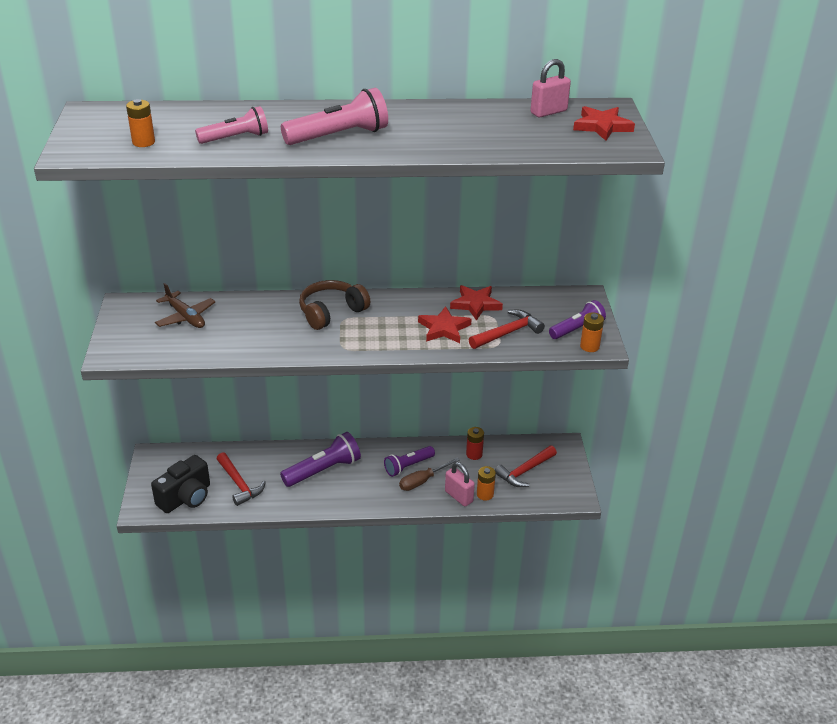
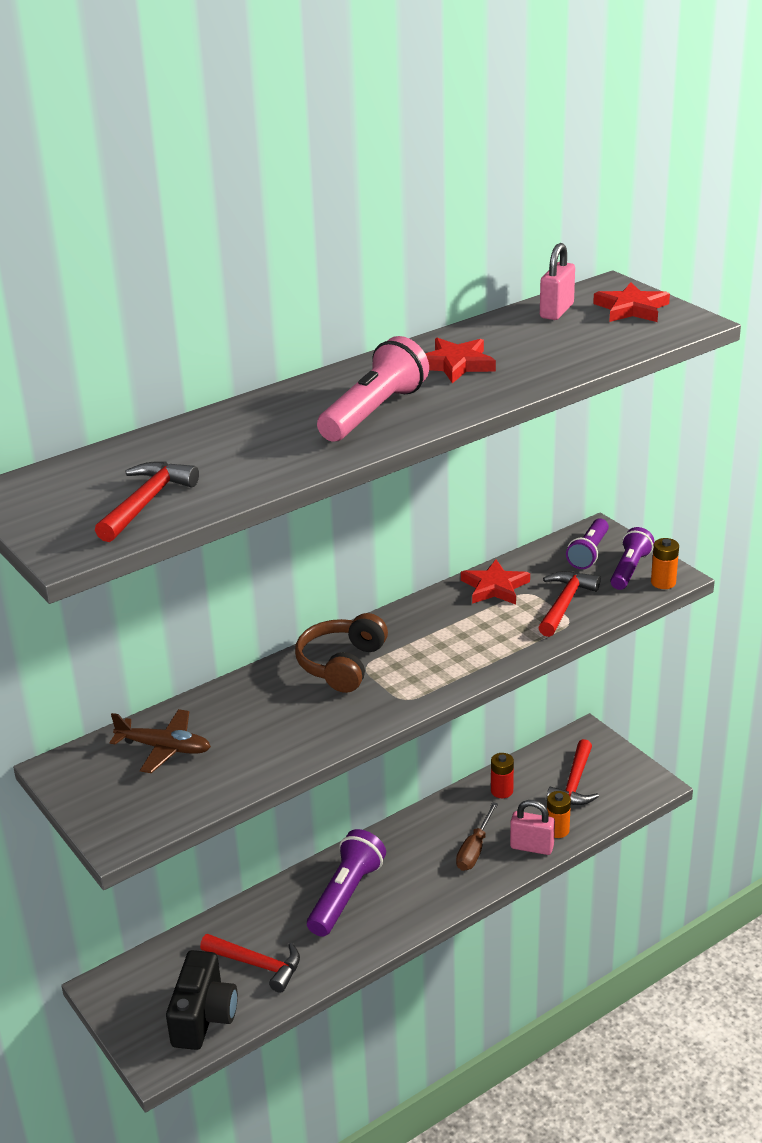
camera: 30 degrees left, 5 degrees down
(143, 142) = (146, 502): orange battery -> red hammer
(236, 138) = (256, 457): pink flashlight -> none
(408, 466) = (441, 841): purple flashlight -> purple flashlight (588, 553)
(444, 328) = (492, 628): red star -> red star (456, 364)

